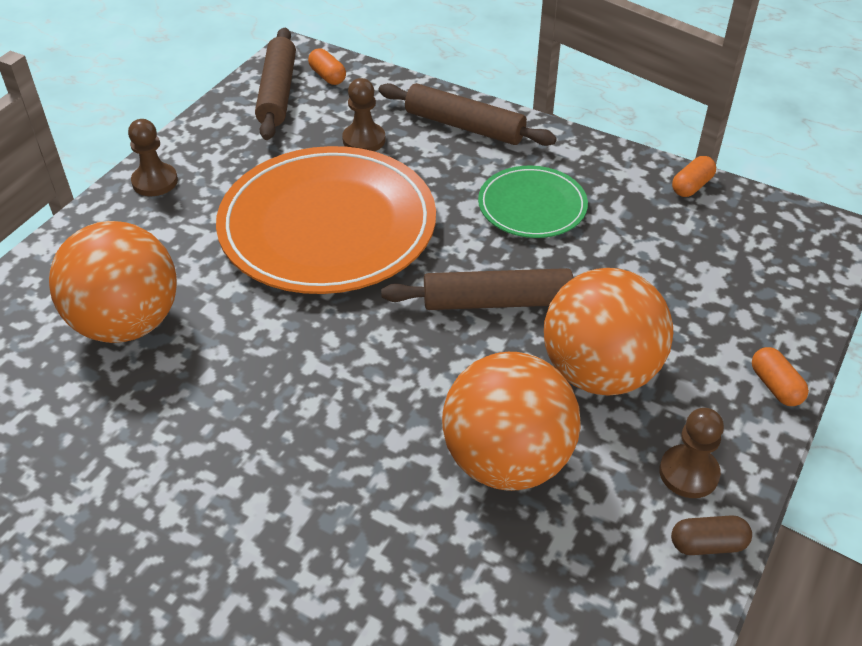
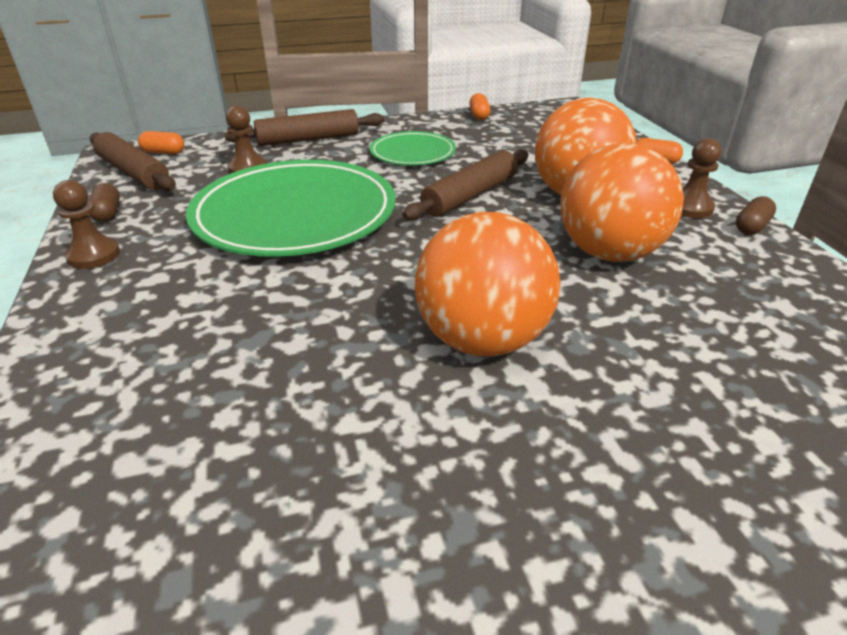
camera: 45 degrees left, 10 degrees down
(127, 323) = (213, 343): orange ball -> orange ball (482, 340)
(209, 136) = (108, 213): none -> brown capsule
(327, 226) = (295, 214): orange plate -> green plate

